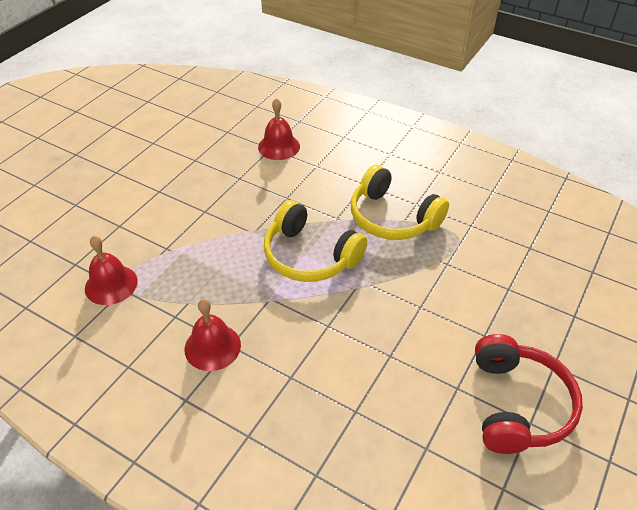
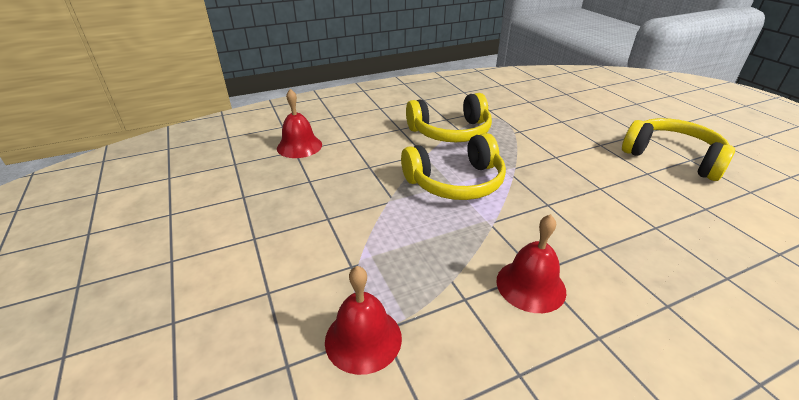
camera: 55 degrees left, 10 degrees down
(518, 404) = (672, 157): red headphones -> yellow headphones

